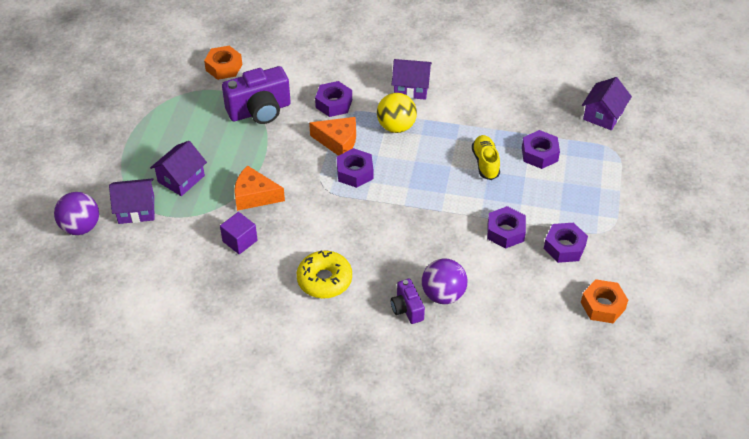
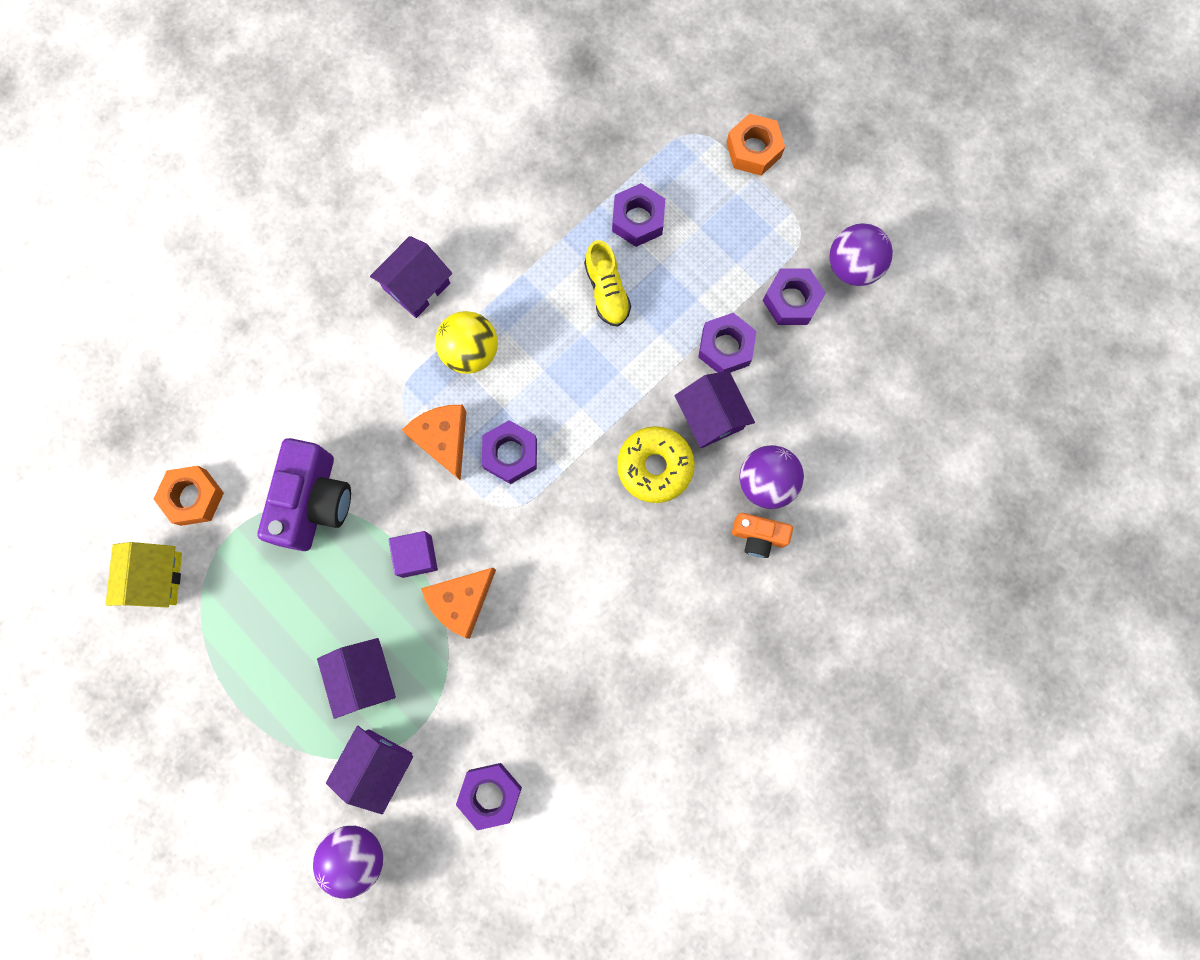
camera: 55 degrees left, 30 degrees up
(171, 75) = (155, 578): none -> yellow house
(240, 241) = (522, 665): purple cube -> purple cube (416, 556)
(324, 280) = (653, 602): yellow donut -> yellow donut (655, 466)
(334, 103) = (372, 400): purple nut -> purple nut (490, 794)
(338, 141) = (443, 439): orange cheese -> orange cheese turned 75 degrees counterclockwise
(407, 309) = (758, 536): purple camera -> orange camera
(485, 163) = (607, 291): yellow shoe -> yellow shoe turned 135 degrees counterclockwise
(603, 115) = (630, 100): purple house -> purple house (711, 416)
(603, 305) = (896, 323): orange nut -> orange nut (753, 149)
(615, 265) = (852, 266): none -> purple ball

